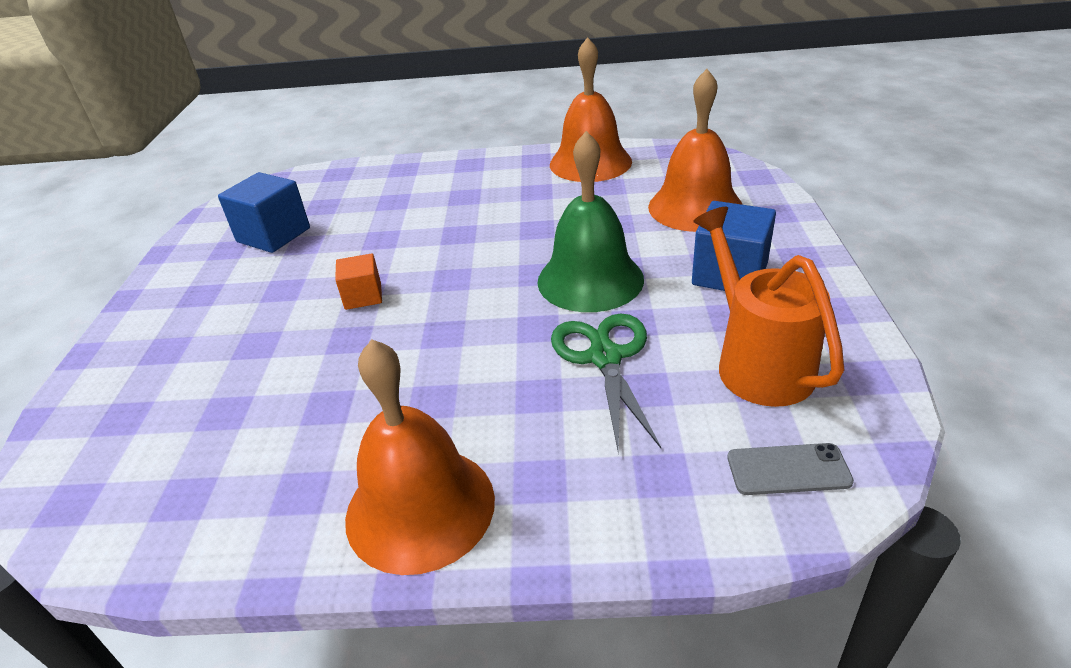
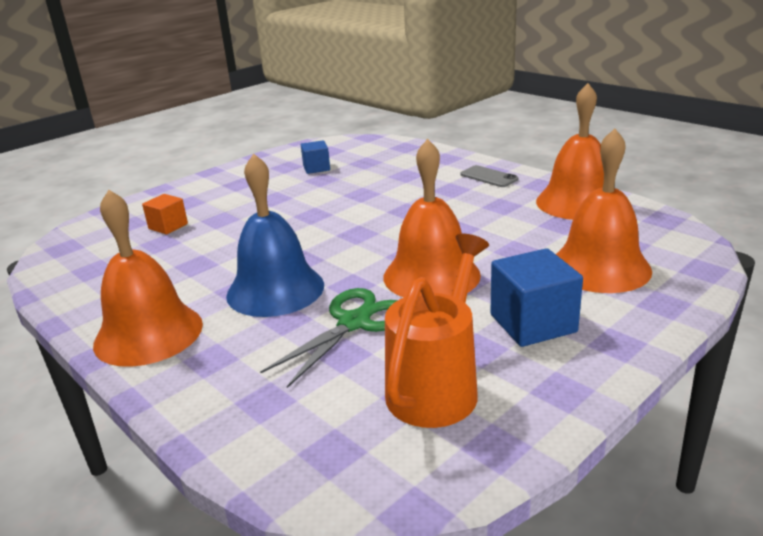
camera: 45 degrees right, 10 degrees down
(273, 235) = (316, 168): blue cube -> blue cube, size x0.60
(363, 296) = (300, 220): orange cube -> orange cube (168, 226)
(473, 375) = (275, 289): none -> blue bell
(590, 279) = (431, 275): green bell -> orange bell
(788, 469) = (330, 453): grey phone -> grey phone (489, 177)

